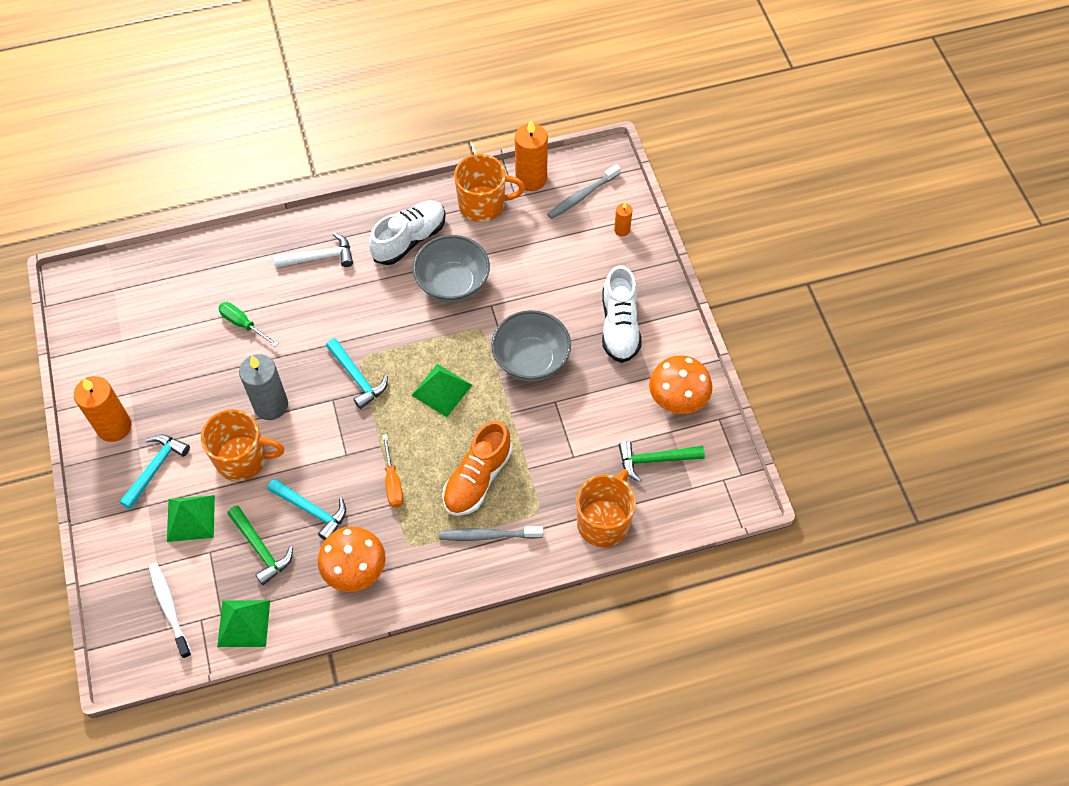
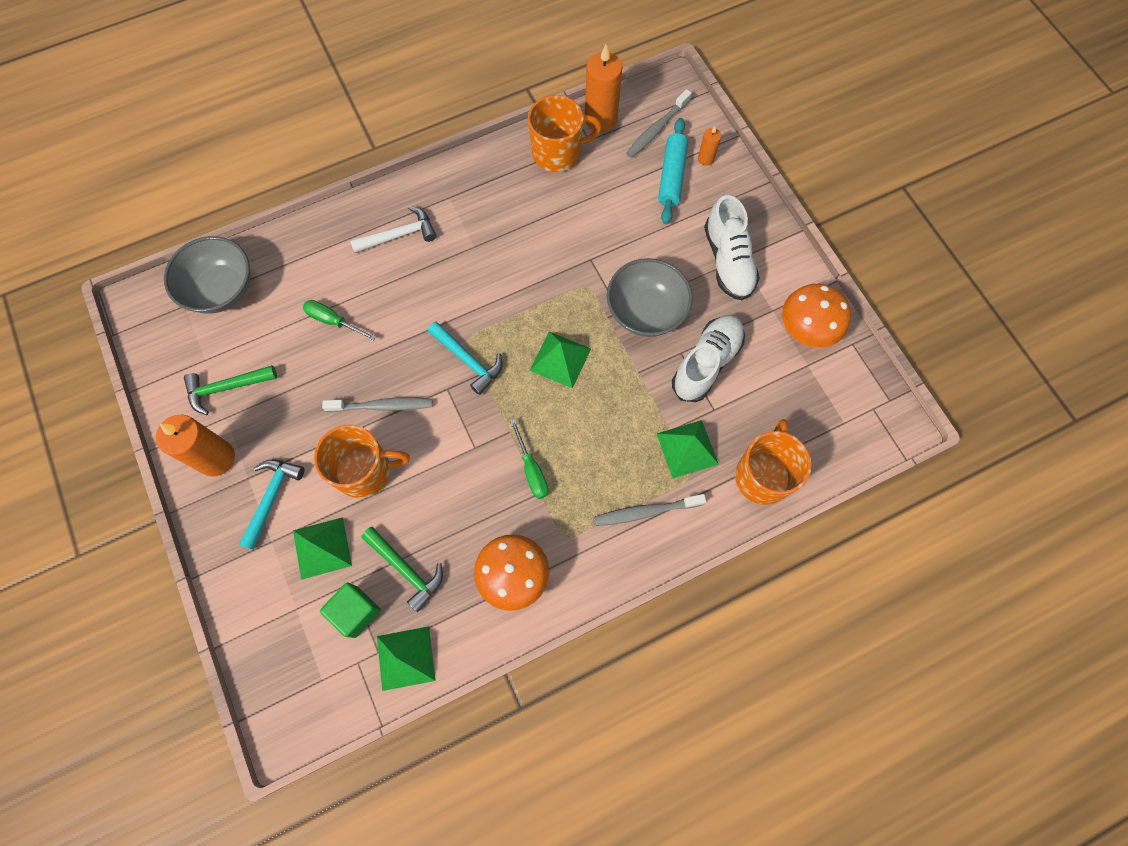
camera: 10 degrees left, 10 degrees up
(169, 608) = (320, 656): white toothbrush -> none
(208, 577) = (356, 612): none -> green cube
(271, 405) = (382, 406): grey candle -> grey toothbrush
(312, 510) = (452, 516): turquoise hammer -> none
(393, 482) = (531, 470): orange screwdriver -> green screwdriver
(409, 239) = (490, 202): white shoe -> white shoe (706, 363)
(453, 283) = (545, 242): grey bowl -> grey bowl (221, 289)
(477, 479) = (620, 450): orange shoe -> none
(540, 487) = (687, 448): none -> green pyramid
(585, 241) = (671, 176): none -> turquoise rolling pin
(654, 460) = (798, 399): green hammer -> green hammer (226, 388)

